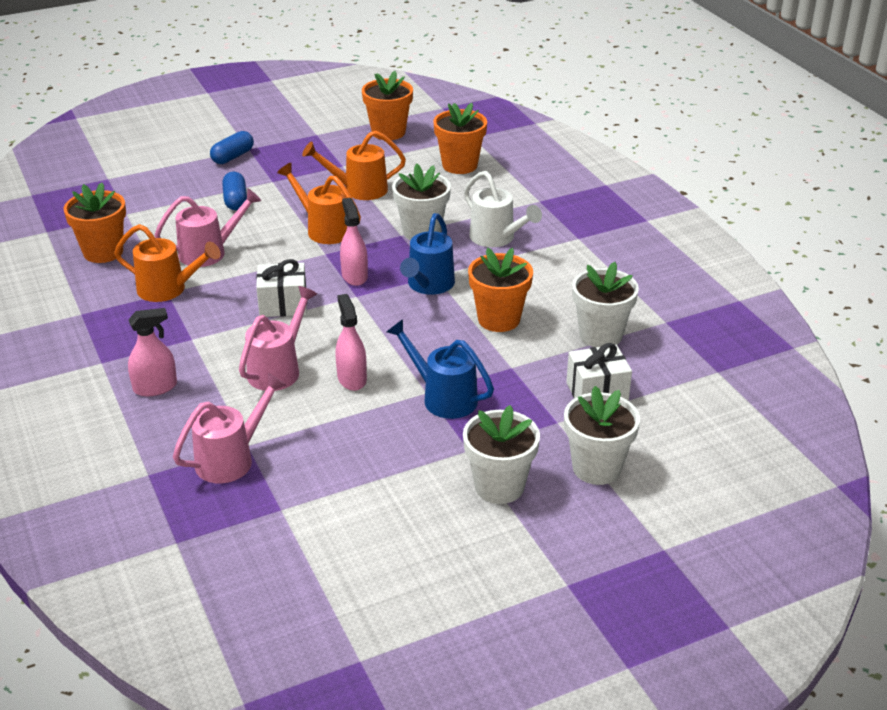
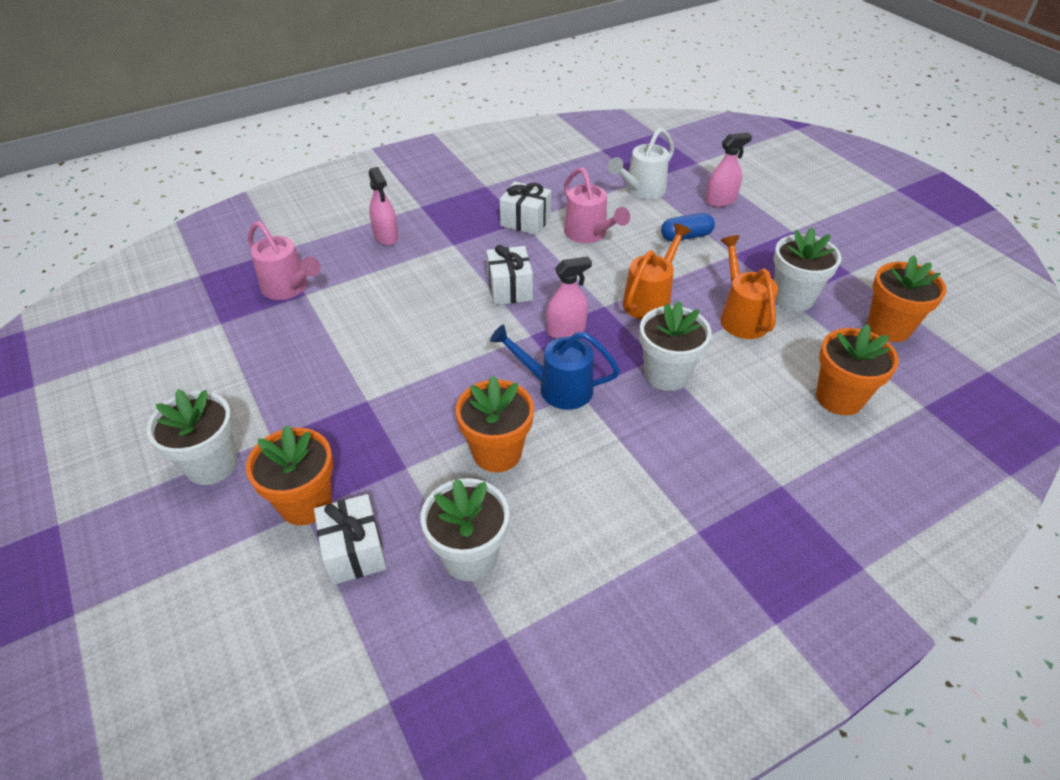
camera: 85 degrees right, 10 degrees up
(103, 252) = (576, 180): orange flower pot -> orange flower pot (305, 503)
(168, 289) = (525, 221): orange watering can -> white gift
(233, 157) = (770, 223): blue capsule -> none
(278, 369) = (408, 298): pink watering can -> none
(352, 379) = (391, 345): pink spray bottle -> pink spray bottle (720, 201)
(443, 397) = (357, 413): blue watering can -> none
(496, 238) = (671, 443): white watering can -> white watering can (641, 190)
(596, 468) = (220, 550): white flower pot -> white flower pot (793, 298)

